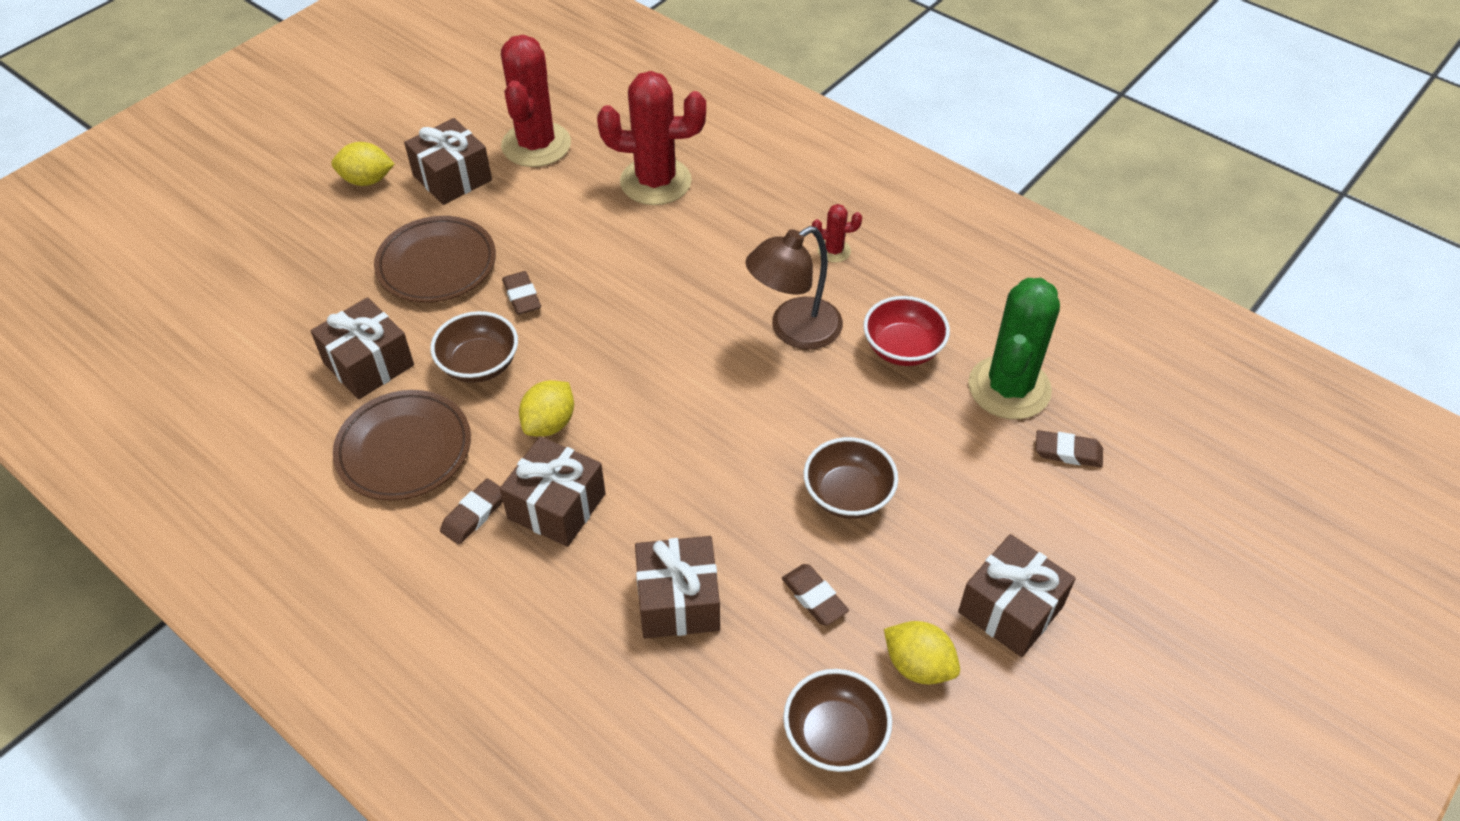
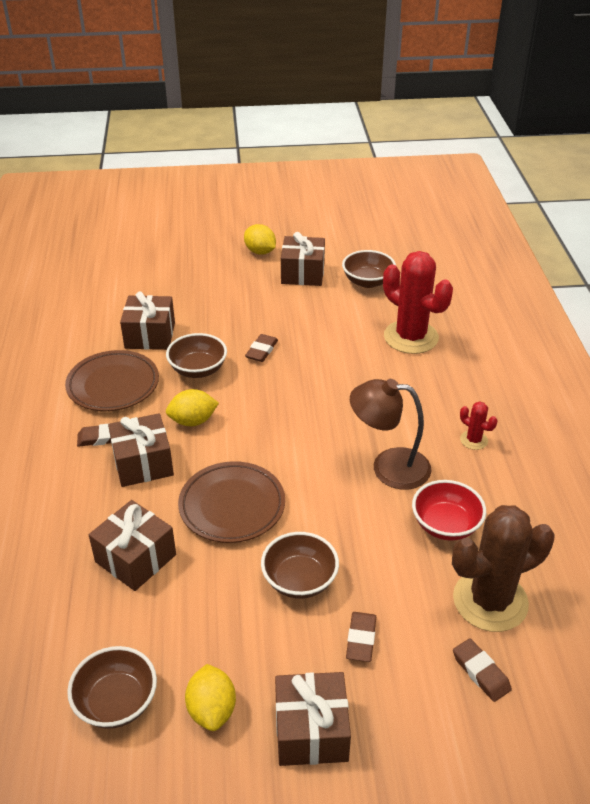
camera: 45 degrees right, 10 degrees down
(437, 264) = (241, 310): brown plate -> brown plate (232, 506)
(536, 145) = (367, 281): red cactus -> brown bowl
(814, 597) = (206, 618): brown eraser -> brown eraser (361, 639)
(1009, 388) = (490, 601): green cactus -> brown cactus

